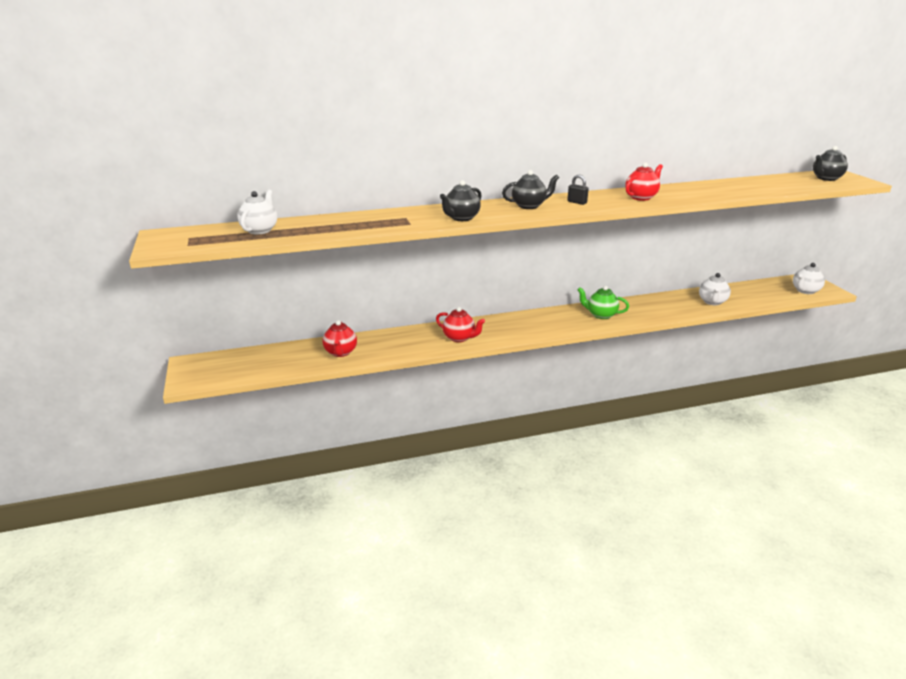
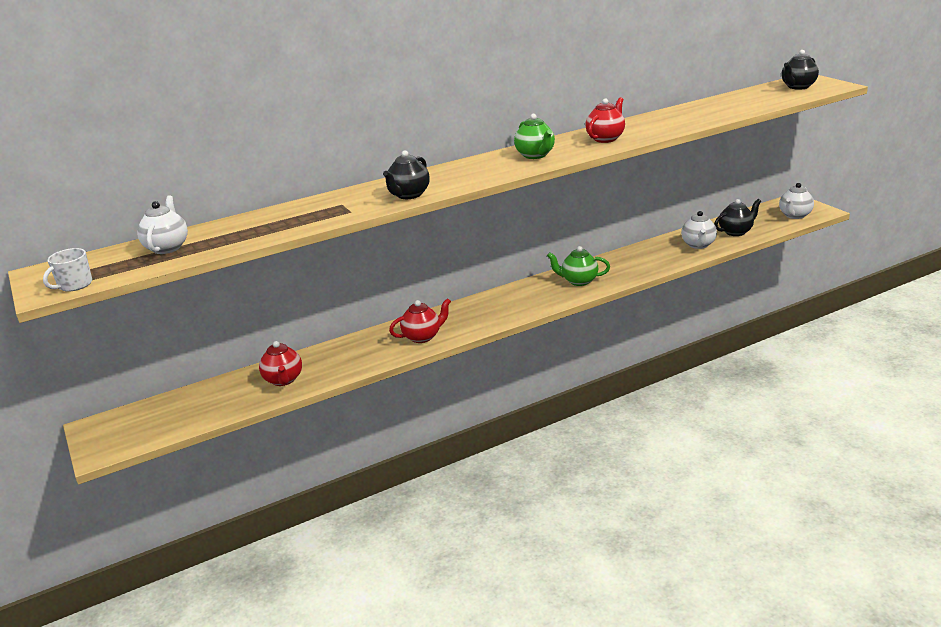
camera: 10 degrees left, 0 degrees up
(180, 247) = (74, 285): none -> white mug
(459, 338) = (422, 337): red teapot -> red teapot turned 45 degrees counterclockwise
(529, 206) = (482, 168): black teapot -> black teapot (736, 232)
(577, 202) = (535, 155): black padlock -> green teapot

